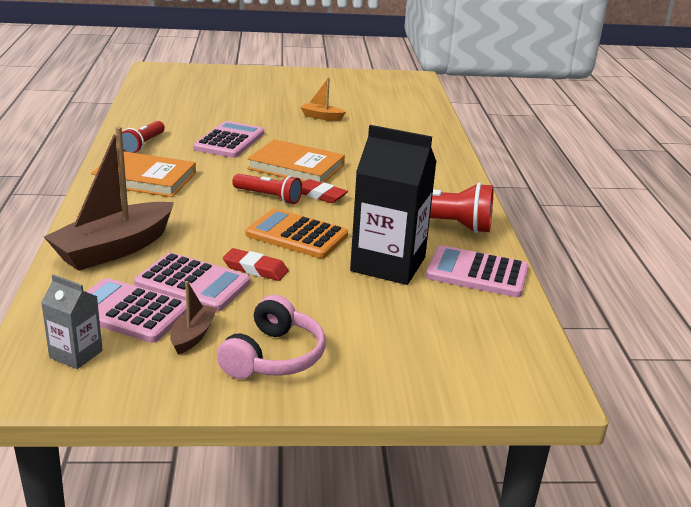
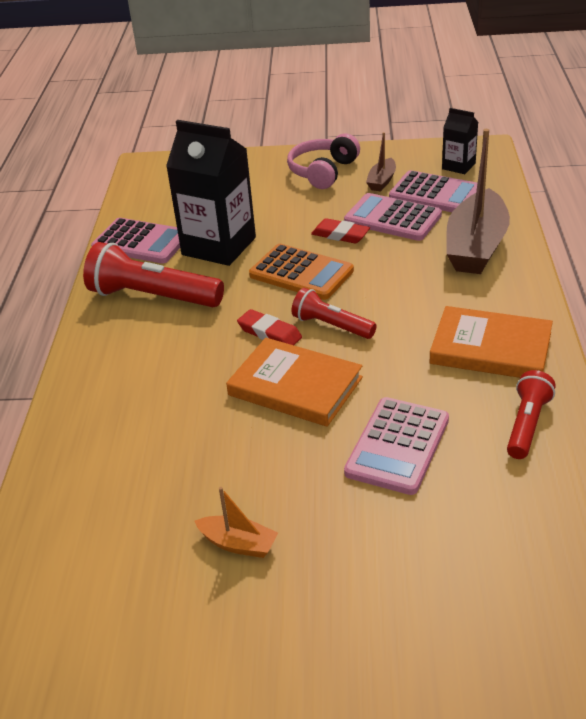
camera: 170 degrees left, 10 degrees up
(76, 354) = (458, 166): grey carton -> black carton
(114, 249) = (476, 247): brown boat -> brown boat turned 150 degrees clockwise

